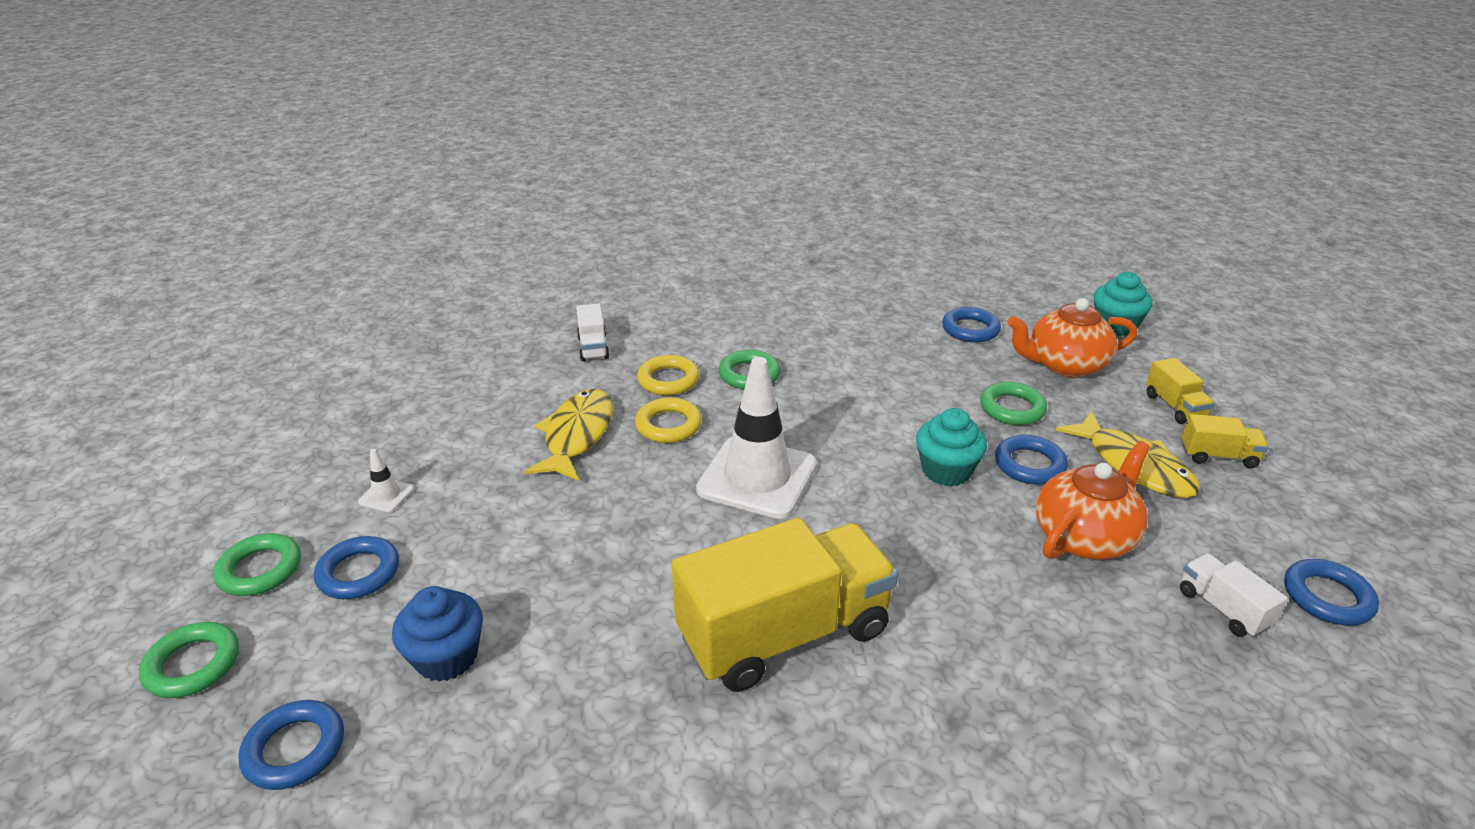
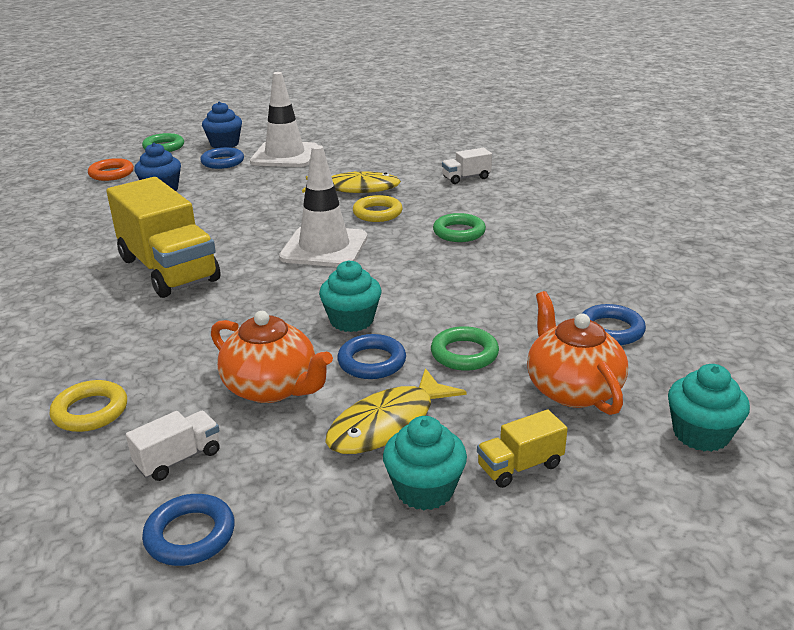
camera: 80 degrees right, 5 degrees down
(260, 570) = (224, 144): green ring -> blue cupcake
(295, 749) = (111, 173): blue ring -> orange ring
(386, 495) = (285, 155): white traffic cone -> white traffic cone, size x2.46
(668, 380) = (436, 206): yellow ring -> yellow ring (90, 411)
(1218, 456) = (424, 489): yellow truck -> turquoise cupcake

